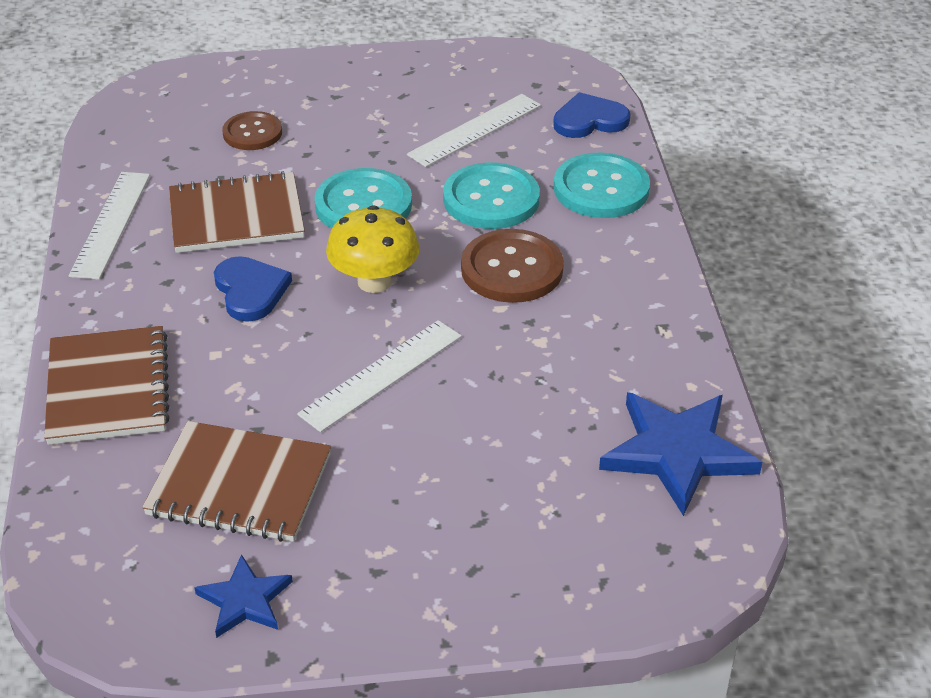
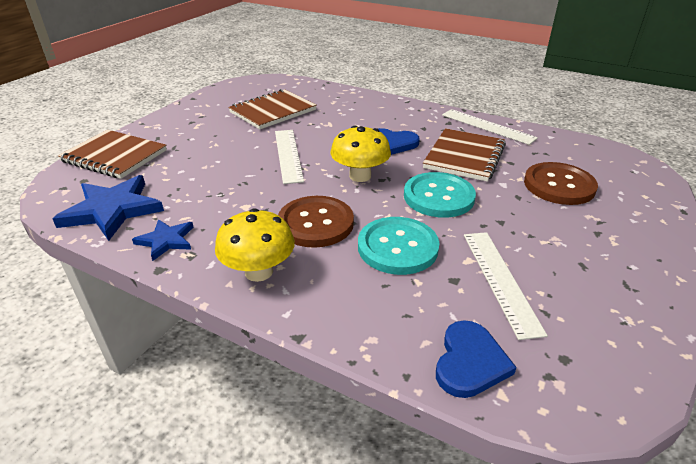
camera: 125 degrees right, 5 degrees down
(108, 388) = (362, 102): brown notebook -> brown notebook (114, 156)
(245, 600) = (221, 100): blue star -> blue star (166, 240)
(252, 133) = (559, 185): brown button -> brown button, size x1.54
(601, 189) = (357, 309): turquoise button -> none
(627, 266) = (259, 271): none -> yellow mushroom

